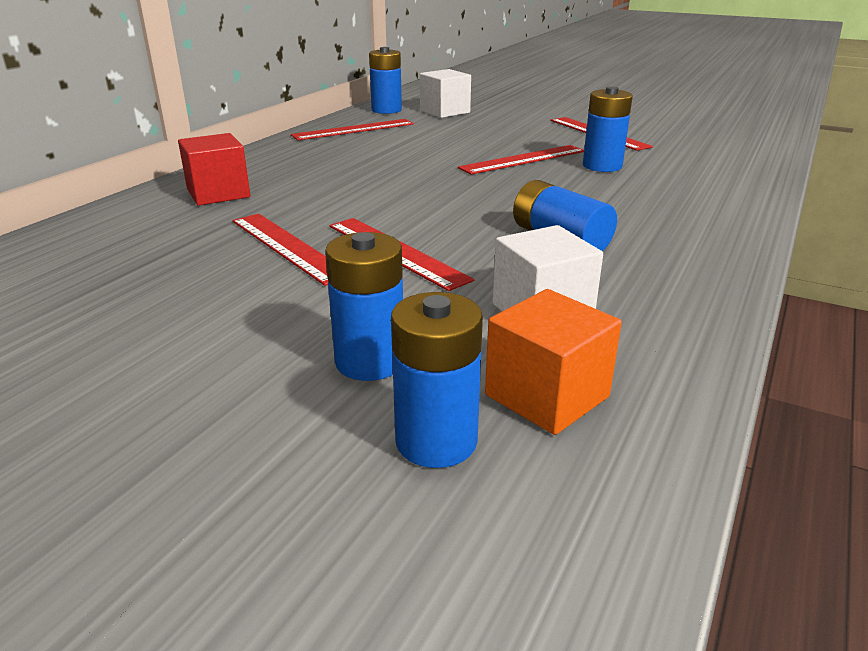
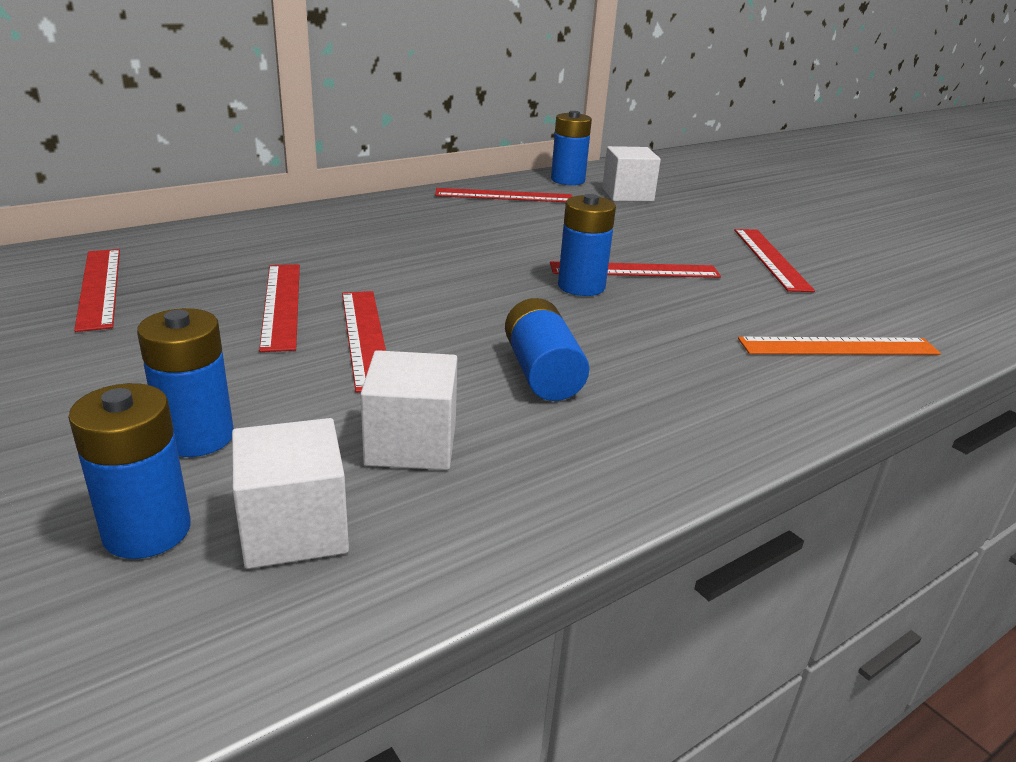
camera: 25 degrees right, 0 degrees up
(87, 277) = (100, 287): none -> red ruler
(218, 193) = (295, 235): red cube -> none
(547, 396) = (294, 529): orange cube -> white cube
(602, 166) = (715, 300): blue battery -> blue battery (581, 286)
(711, 176) = (838, 346): none -> orange ruler

